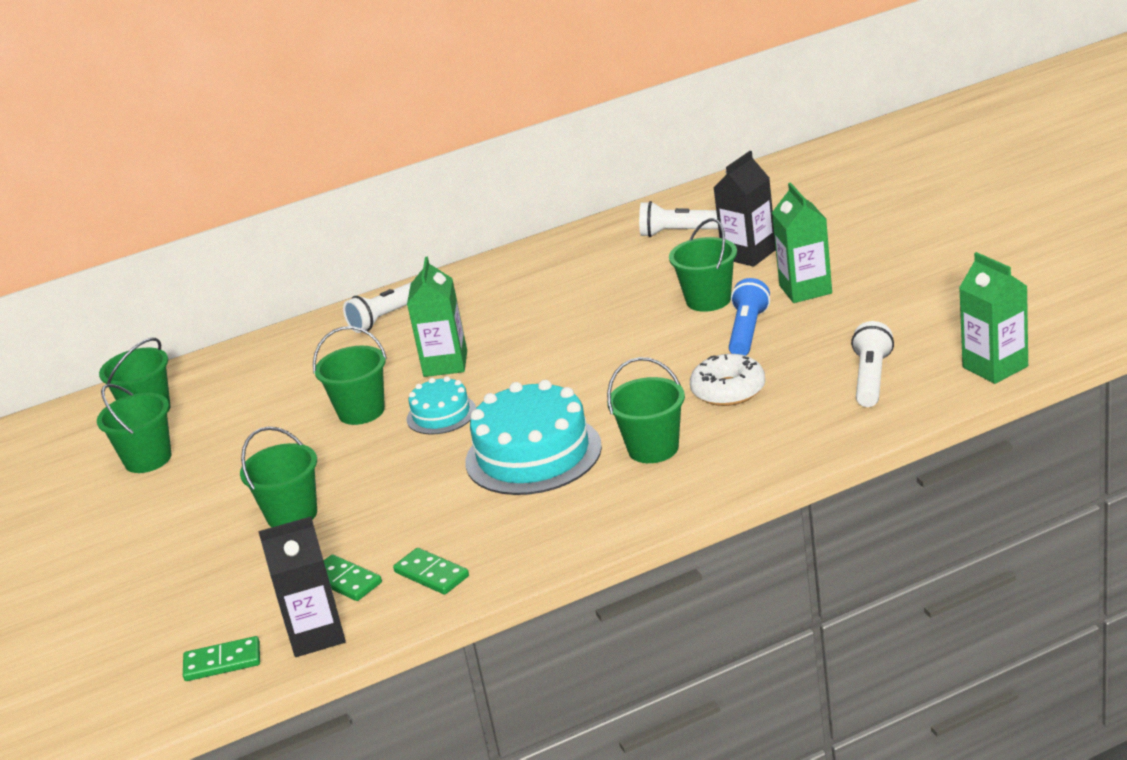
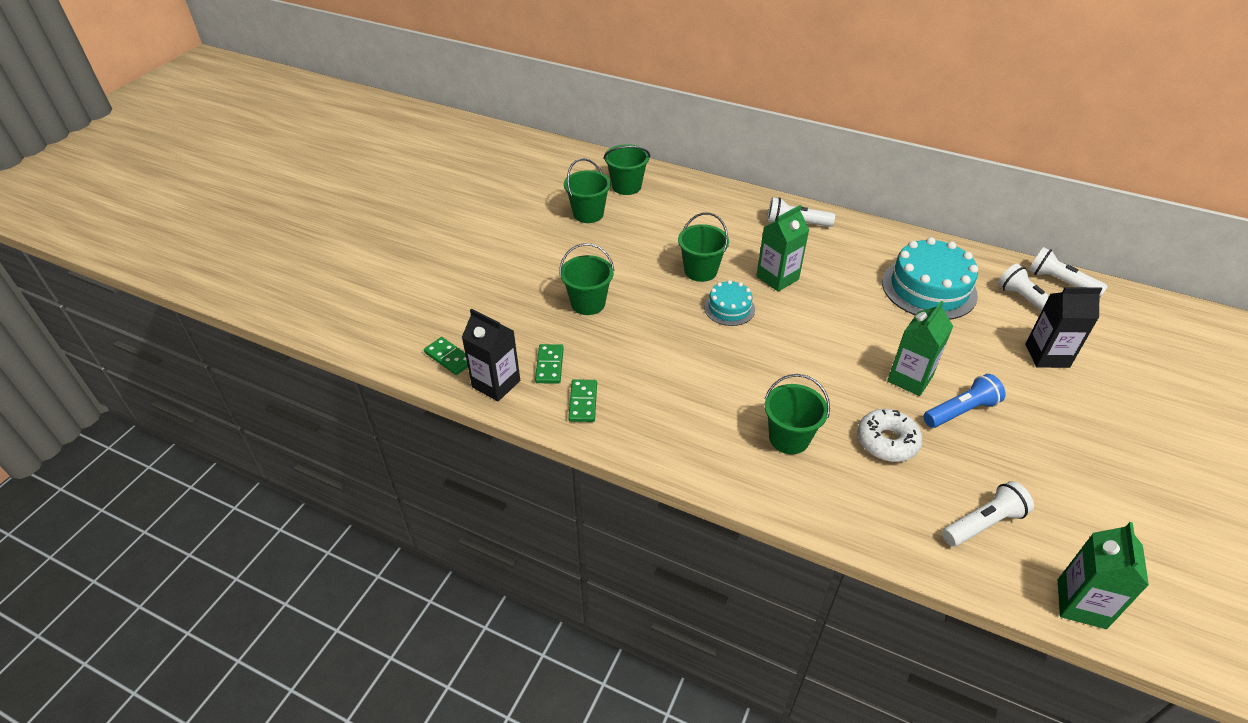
camera: 45 degrees right, 15 degrees up
(533, 454) = (730, 378): turquoise cake -> turquoise cake (929, 288)
(681, 203) = (1060, 282): none -> white flashlight
(708, 300) = (972, 366): green bucket -> none
(805, 289) = (1043, 414): green carton -> green carton (910, 378)

